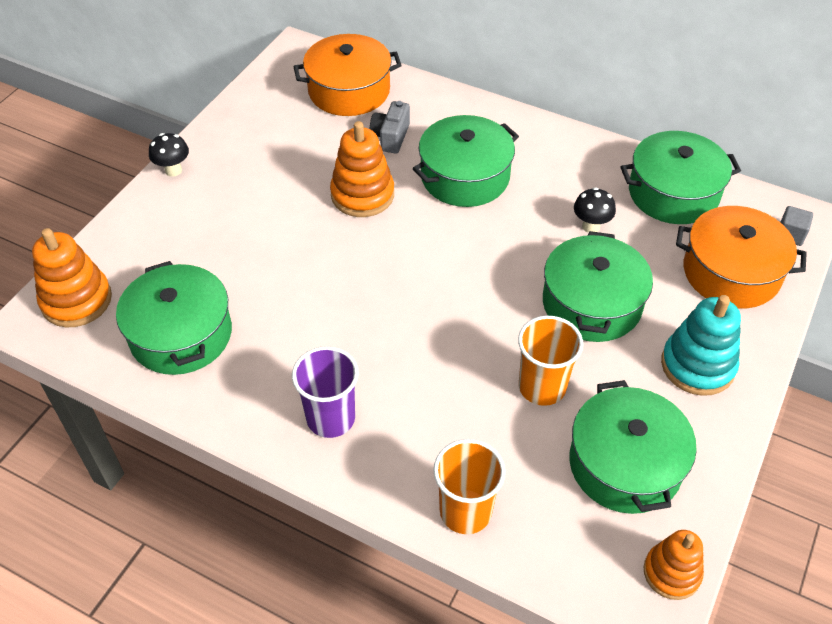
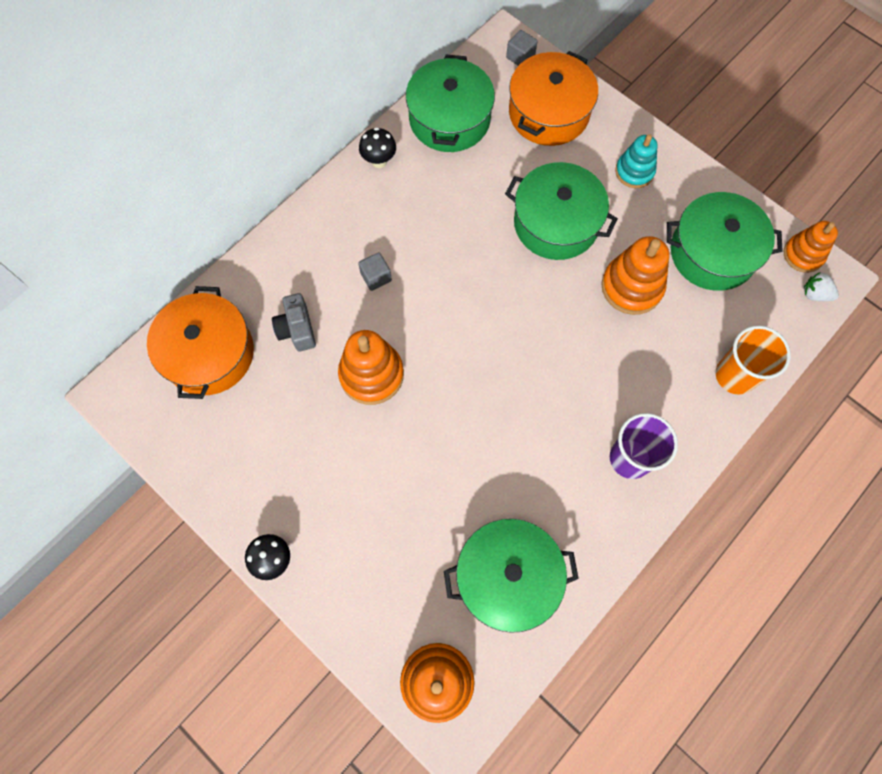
camera: 75 degrees left, 20 degrees up
(391, 137) = (297, 329): grey camera -> grey camera turned 45 degrees clockwise
(465, 177) = (376, 277): green pot -> grey cube
(542, 387) = (632, 287): orange cup -> orange stacking toy
(591, 226) = (470, 194): black mushroom -> black mushroom (379, 161)
(617, 594) = (815, 294): none -> white strawberry
(697, 365) = (634, 172): turquoise stacking toy -> turquoise stacking toy, size x0.67

